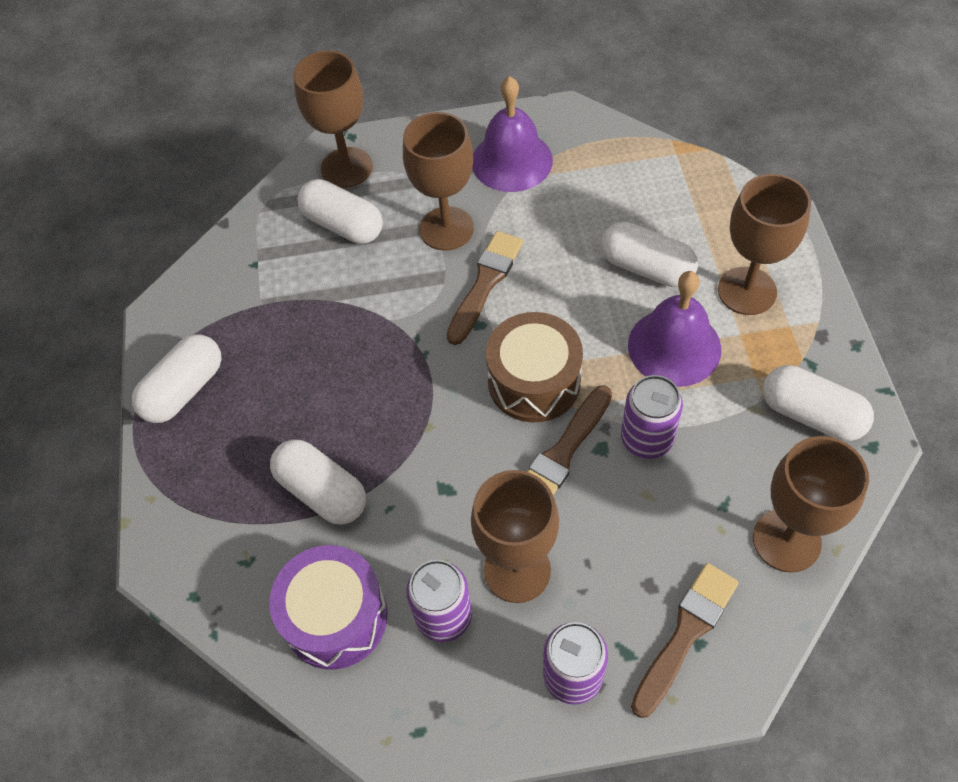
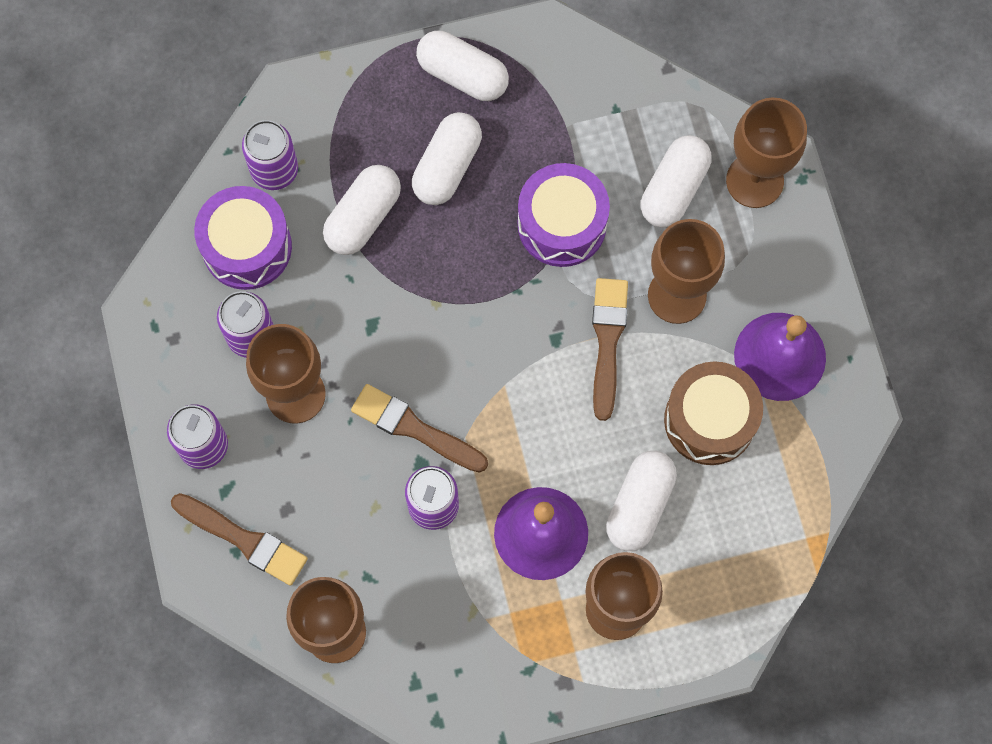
camera: 80 degrees right, 15 degrees up
(248, 582) = (274, 170): none -> purple can
(362, 313) = (562, 224): none -> purple drum
(485, 283) = (607, 341): brown brush -> brown brush turned 105 degrees counterclockwise
(534, 381) = (491, 397): brown drum -> brown drum (710, 420)
(811, 414) = (469, 665): white capsule -> white capsule (447, 167)

